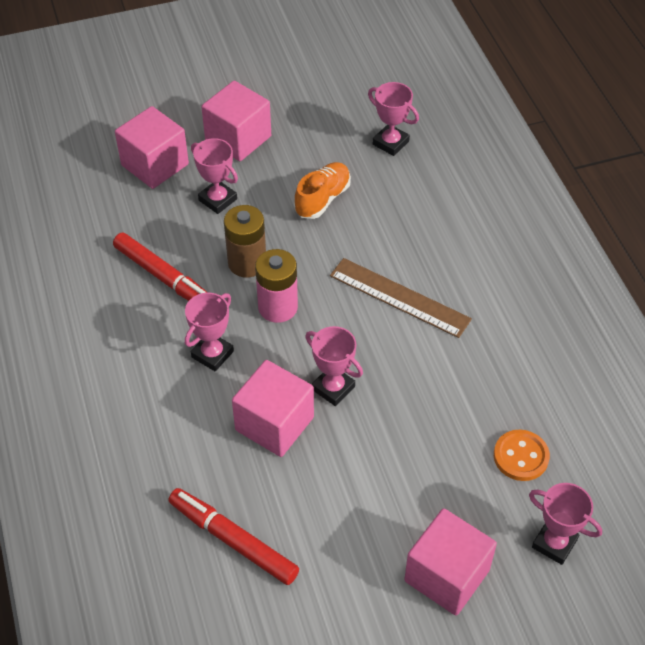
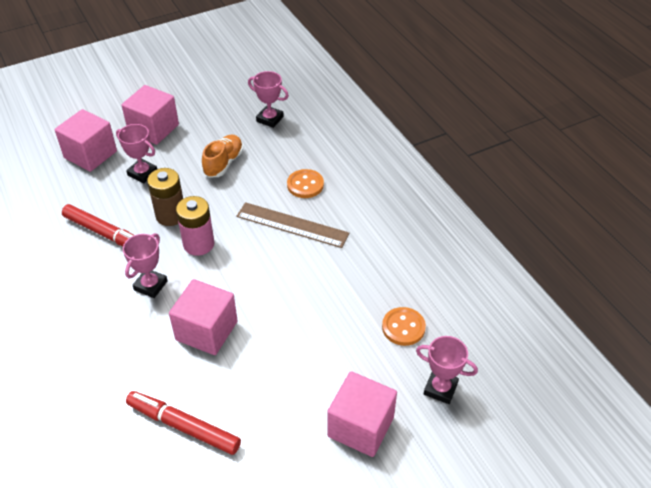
camera: 10 degrees left, 5 degrees down
(333, 388) = (250, 297): pink trophy -> none
(424, 244) = (305, 185): none -> orange button

